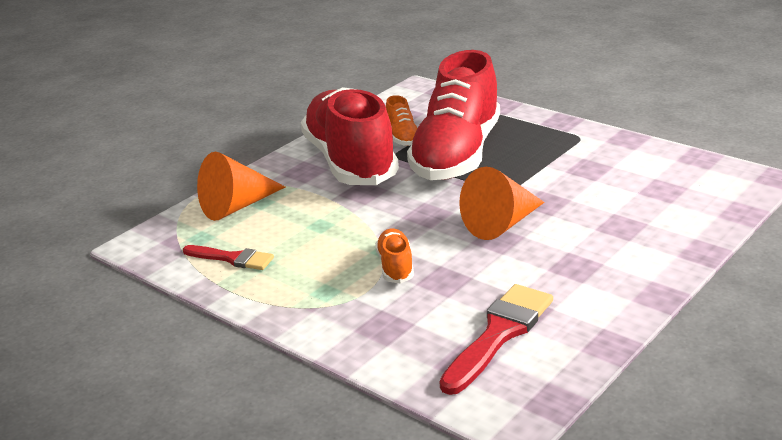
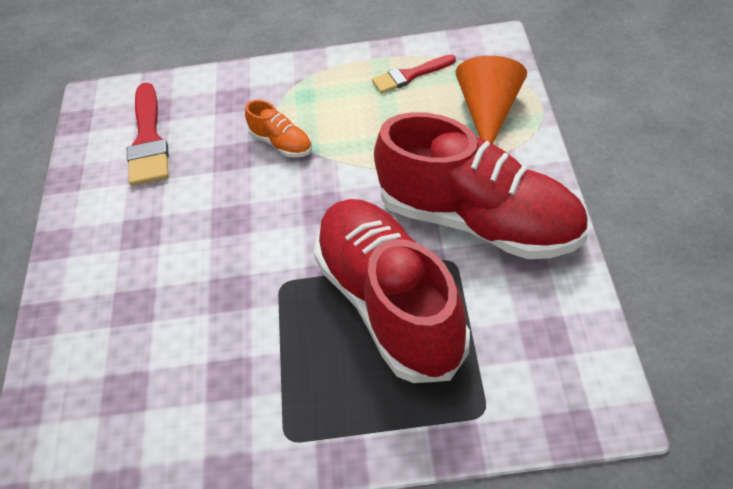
camera: 140 degrees right, 20 degrees up
(402, 137) = (485, 295): orange shoe -> none
(501, 224) = (243, 238): orange cone -> none

